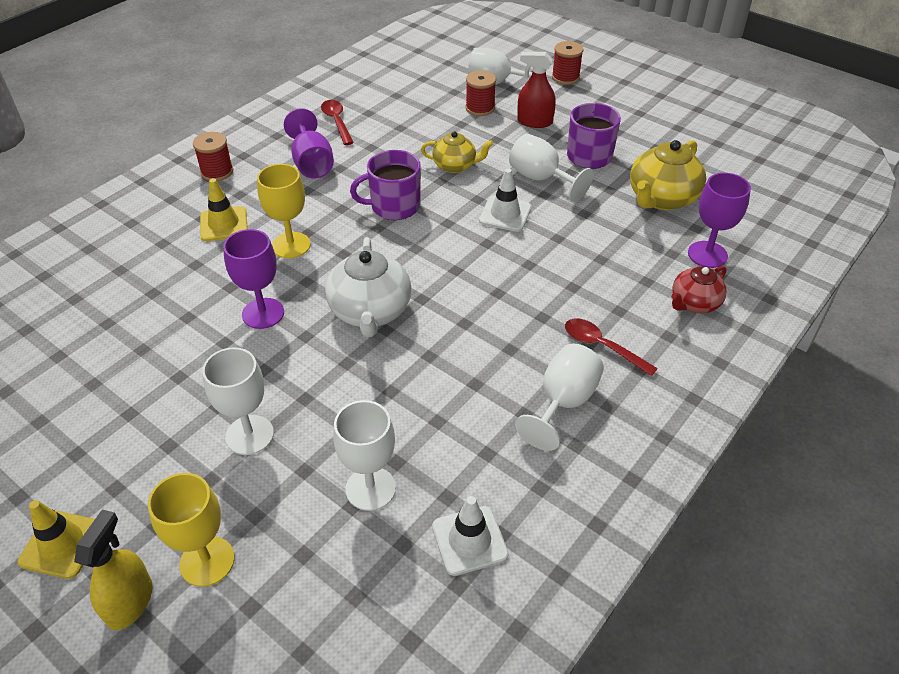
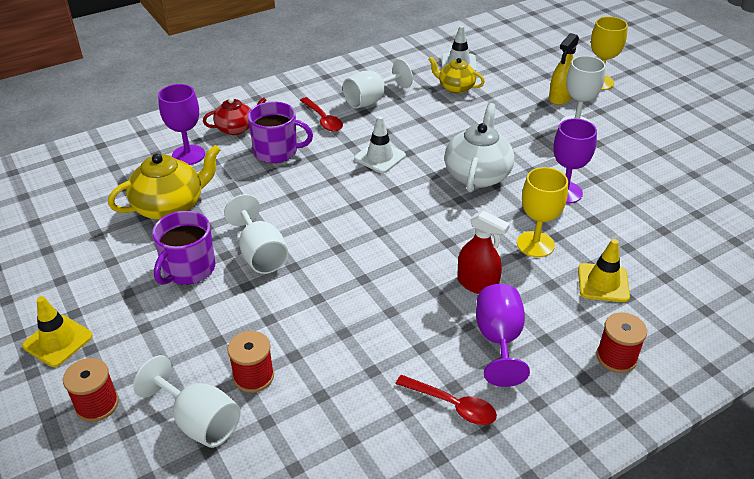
camera: 160 degrees left, 5 degrees down
(62, 544) = (682, 102): yellow traffic cone -> yellow traffic cone (58, 341)
(130, 602) = (638, 77): yellow spray bottle -> yellow spray bottle (560, 97)
(337, 122) = (452, 405): red spoon -> red spoon turned 60 degrees counterclockwise
(370, 488) = (505, 89): white goblet -> none
(394, 206) = (424, 260): purple mug -> purple mug (277, 151)
(455, 166) = (337, 293): yellow teapot -> yellow teapot (455, 88)
(505, 214) = (322, 226): white traffic cone -> white traffic cone (380, 157)
(534, 122) = (205, 333): red spray bottle -> red spray bottle (477, 284)

